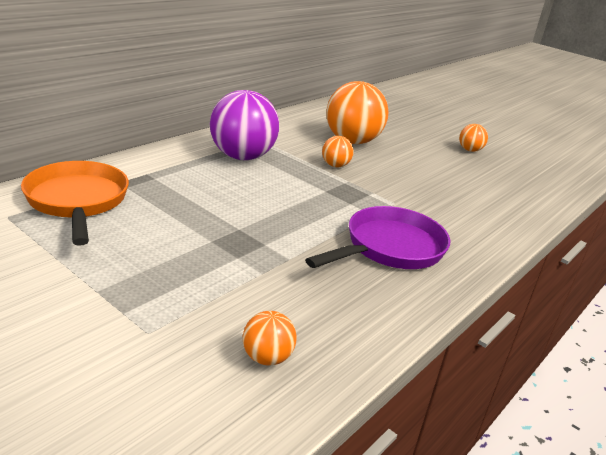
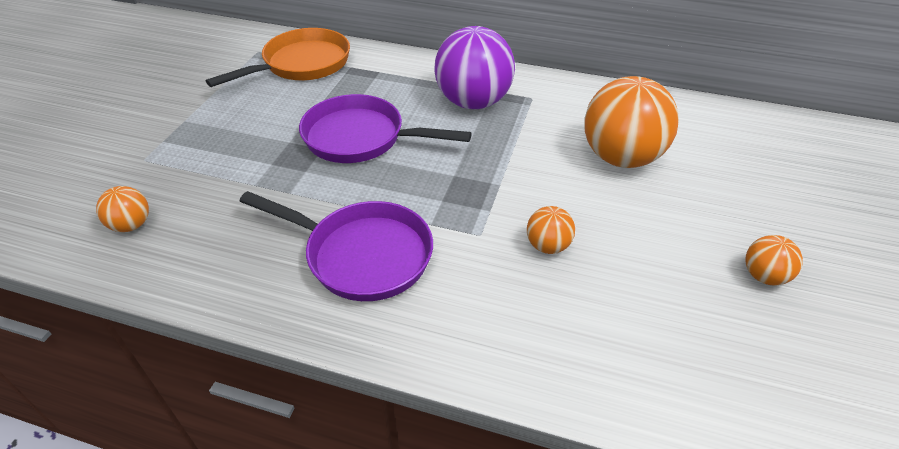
camera: 70 degrees right, 15 degrees up
(242, 209) = (361, 138): none -> purple pan
(335, 165) = (529, 164): orange ball -> orange ball (547, 246)

